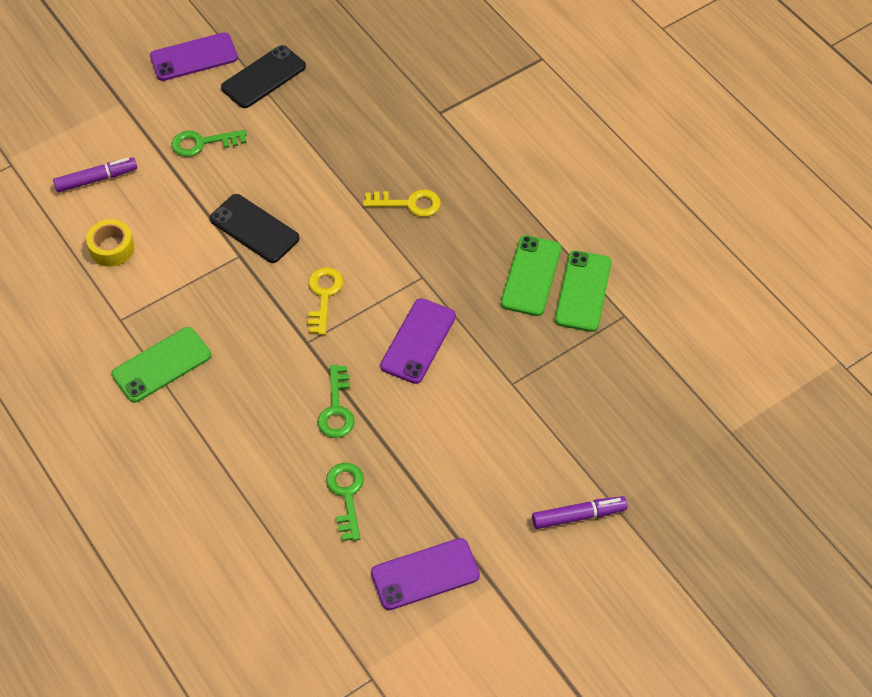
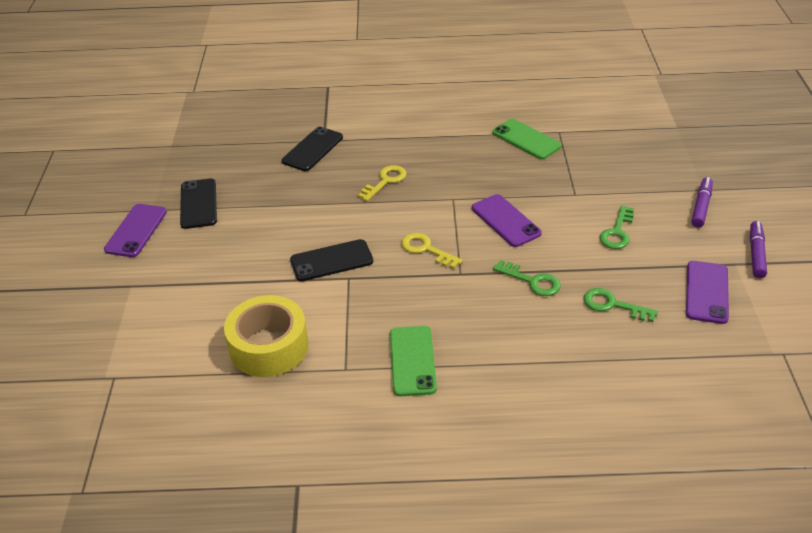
camera: 55 degrees left, 15 degrees down
(96, 179) = (189, 329): purple marker -> purple marker (756, 254)
(112, 248) = (269, 346): yellow tape -> yellow tape, size x1.85
(202, 143) = (222, 257): green key -> green key (617, 232)
(416, 113) = (313, 149): none -> black phone
(531, 276) = (495, 154): green phone -> none

